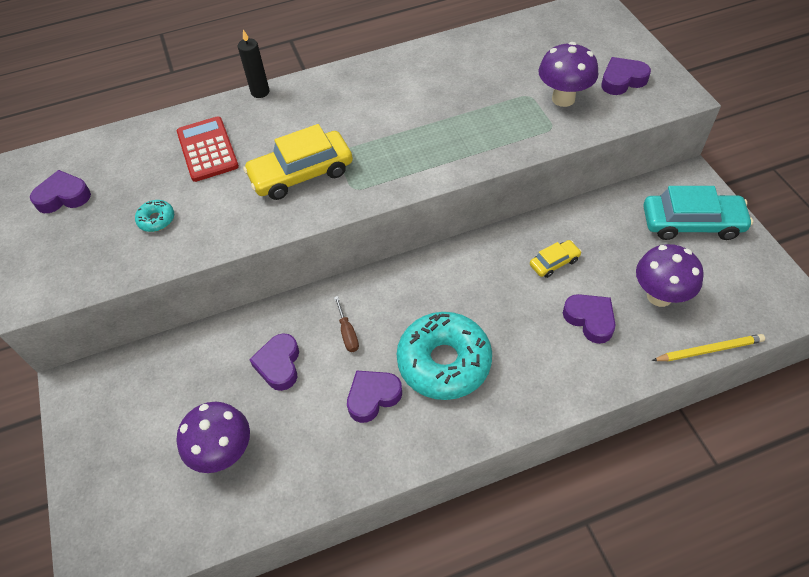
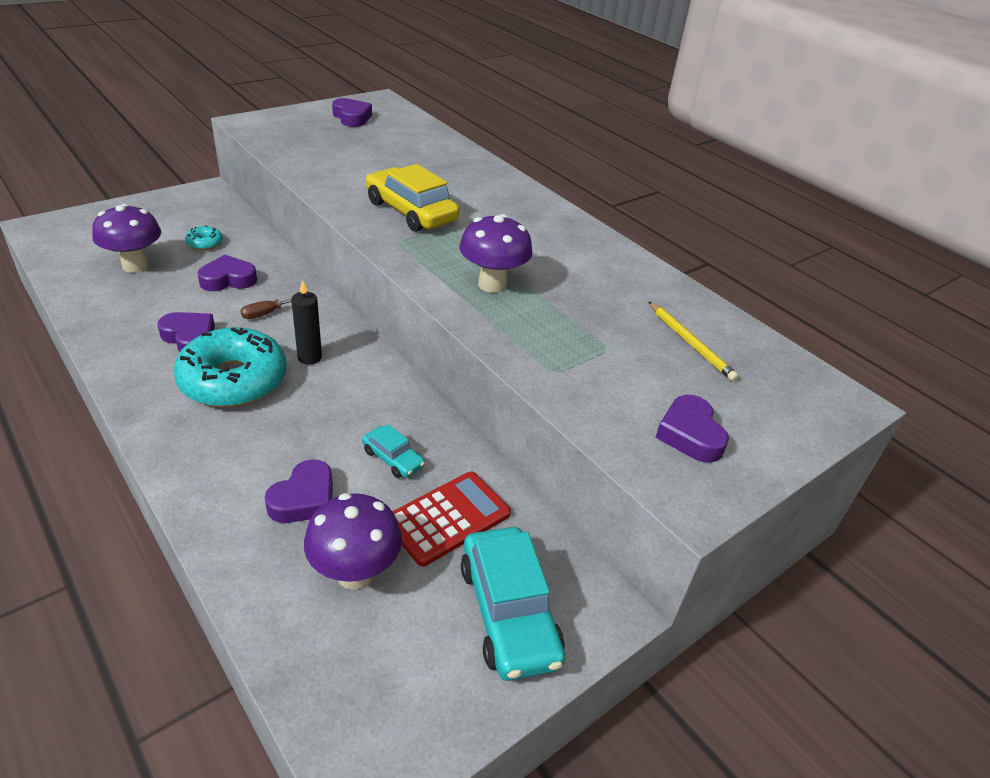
camera: 65 degrees right, 15 degrees down
(156, 220) = (334, 154): turquoise donut -> turquoise donut (205, 243)
(207, 149) = (427, 164): red calculator -> red calculator (448, 518)
(260, 92) = (516, 179): black candle -> black candle (309, 357)
(554, 262) = (393, 458): yellow car -> turquoise car
(563, 99) = (616, 378): purple mushroom -> purple mushroom (492, 284)
(622, 80) = (690, 434): purple heart -> purple heart turned 150 degrees counterclockwise
(709, 350) = (262, 638): yellow pencil -> yellow pencil (690, 343)

